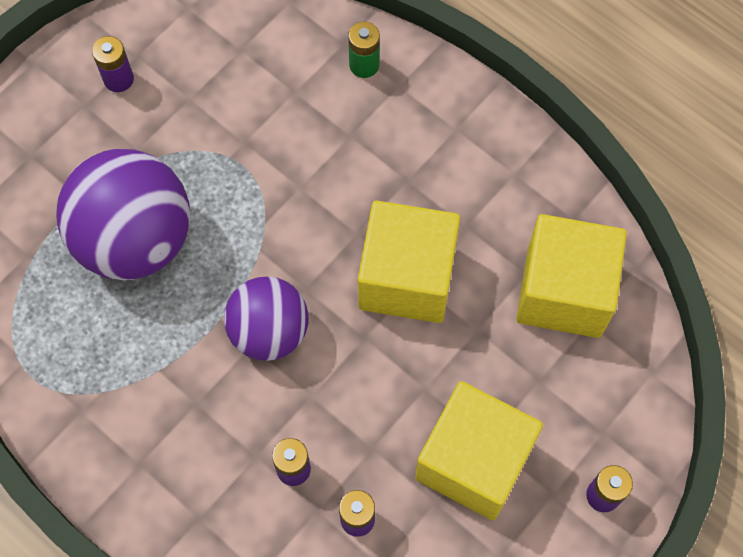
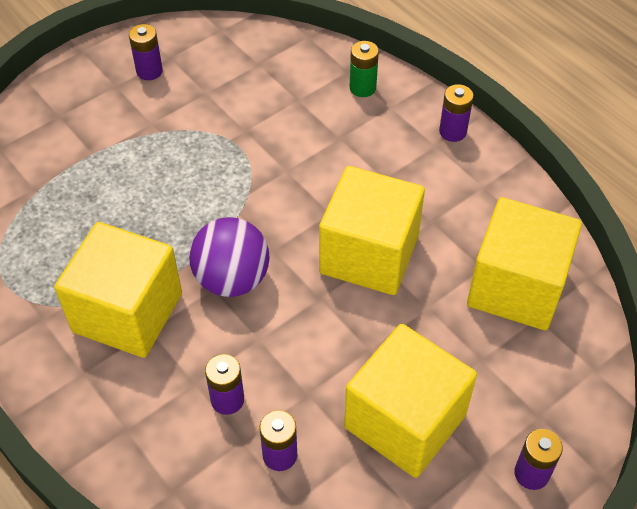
camera: 10 degrees right, 15 degrees down
(135, 239) = (130, 189): purple ball -> none
(169, 389) = (127, 313): none -> yellow cube
(472, 108) = (453, 131): none -> purple battery

